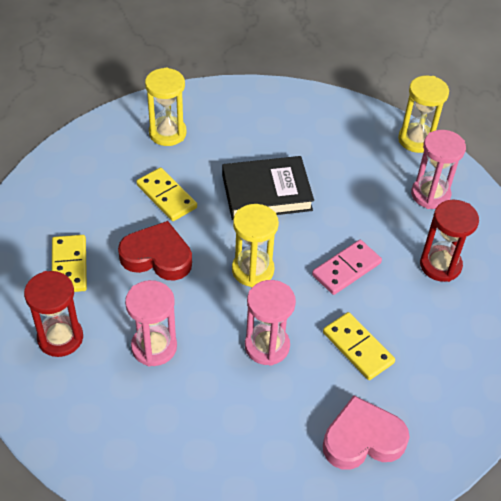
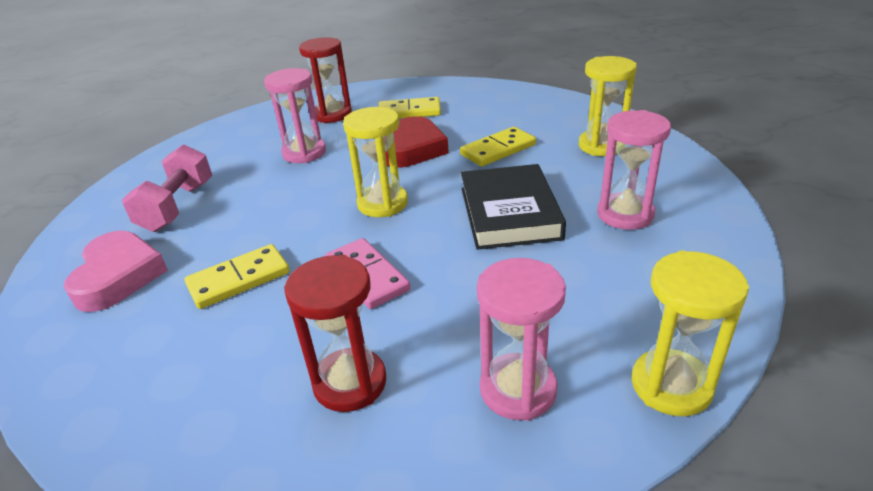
camera: 100 degrees right, 15 degrees down
(255, 434) = (178, 207): none -> pink dumbbell
(267, 346) = (275, 213): pink hourglass -> pink hourglass (625, 214)

